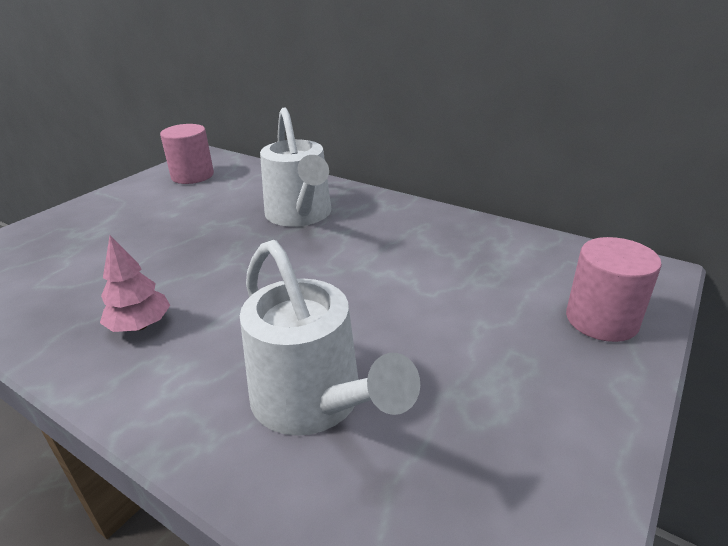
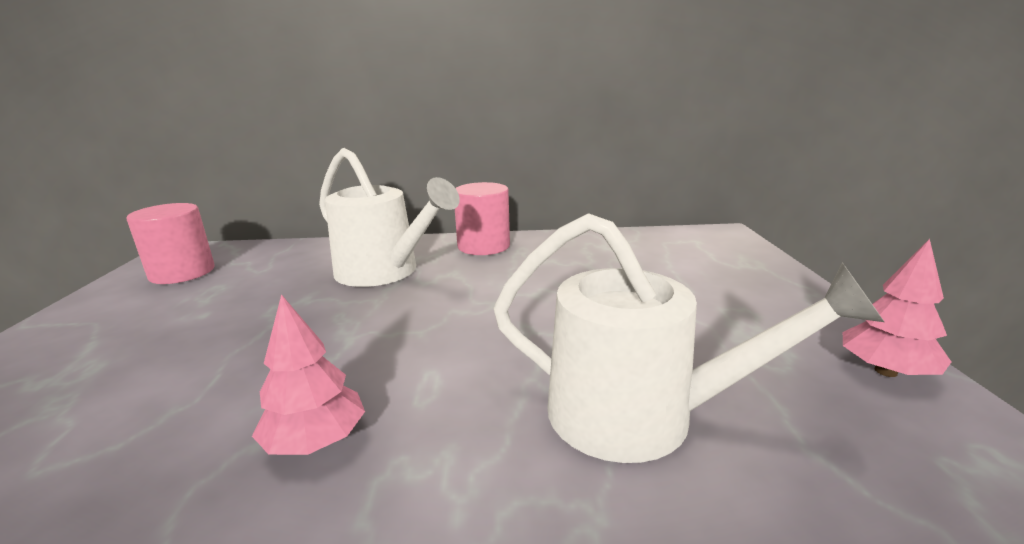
camera: 35 degrees left, 10 degrees down
(564, 476) = (885, 371): none -> pink tree
(601, 320) = (742, 269): pink cylinder -> pink cylinder (483, 246)

